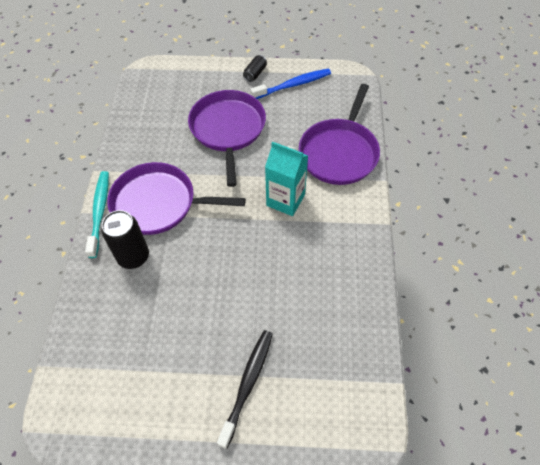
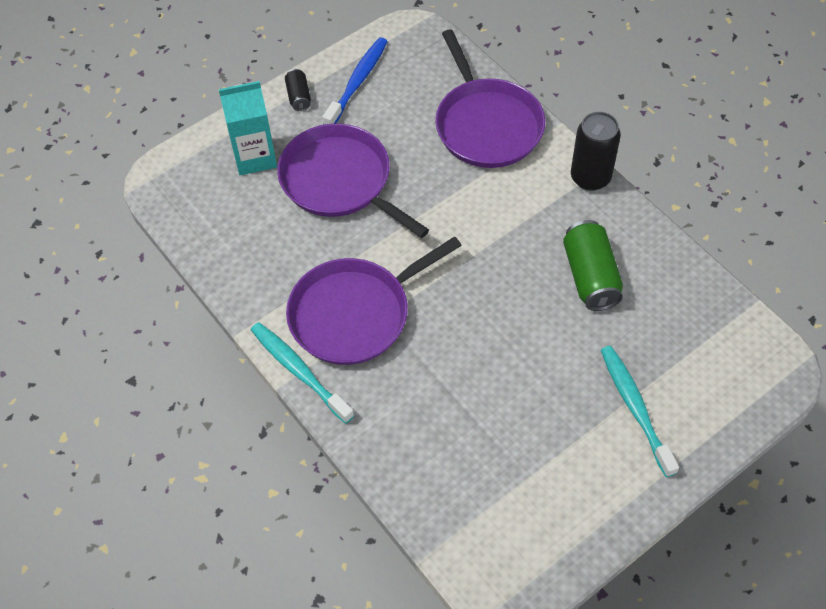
camera: 40 degrees left, 0 degrees up
(133, 257) = (392, 386): black can -> black can (590, 177)
(247, 384) = (635, 408): black toothbrush -> turquoise toothbrush
(285, 200) = (485, 213): turquoise carton -> turquoise carton (255, 157)
(307, 282) = (590, 276): none -> green can

